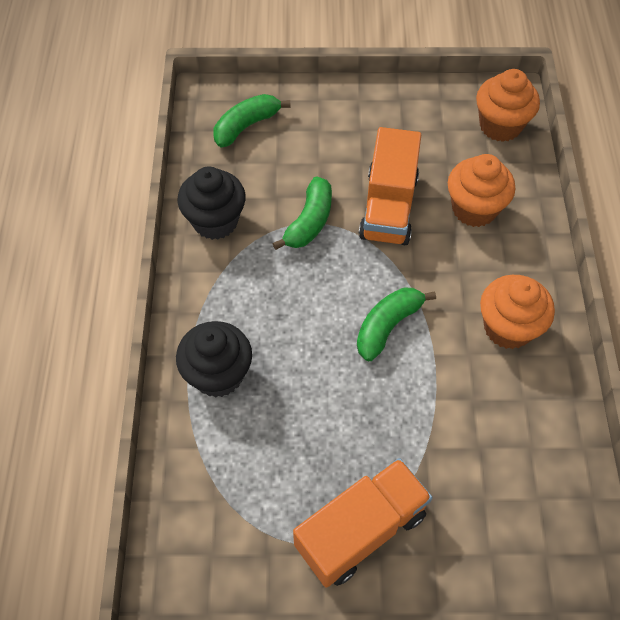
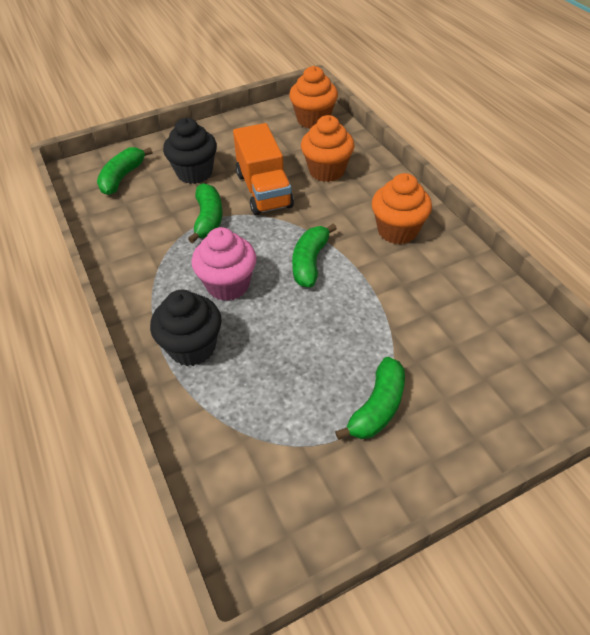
camera: 25 degrees left, 10 degrees down
(215, 221) = (130, 245): black cupcake -> black cupcake (194, 173)
(288, 316) = (228, 285): none -> pink cupcake
(361, 530) = (377, 407): orange truck -> green banana

